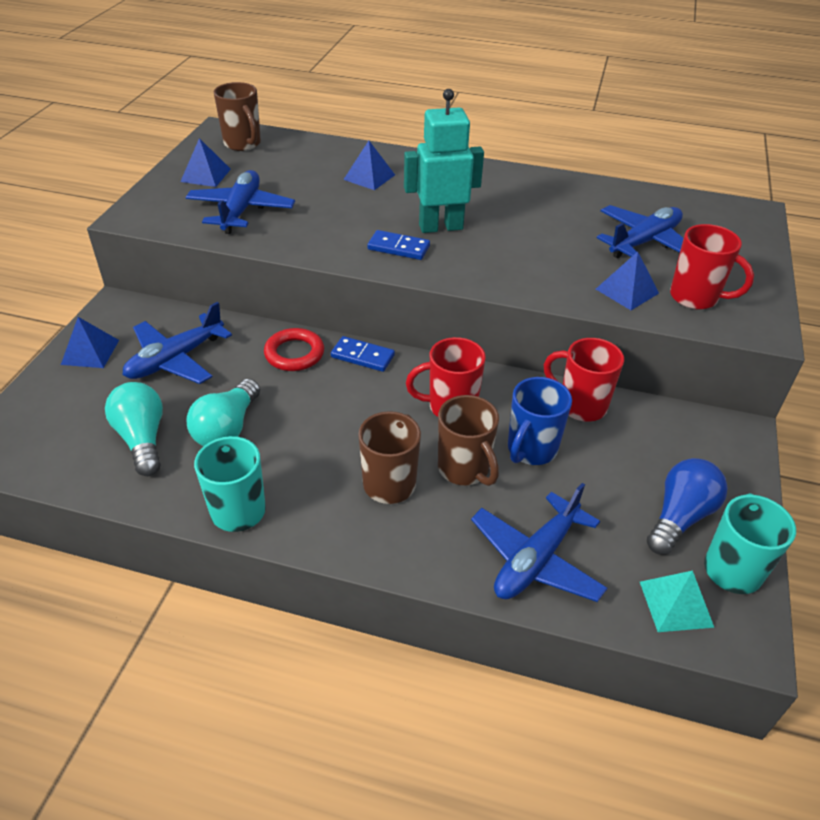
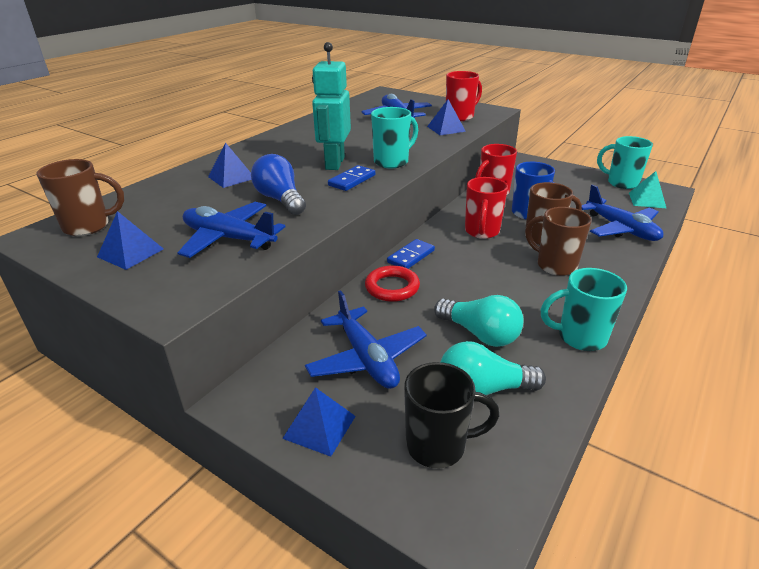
camera: 70 degrees left, 10 degrees down
(72, 419) = (438, 446): none -> black mug
(469, 265) = (392, 162): none -> turquoise mug
(679, 517) = (586, 186): blue light bulb -> blue light bulb (280, 200)

